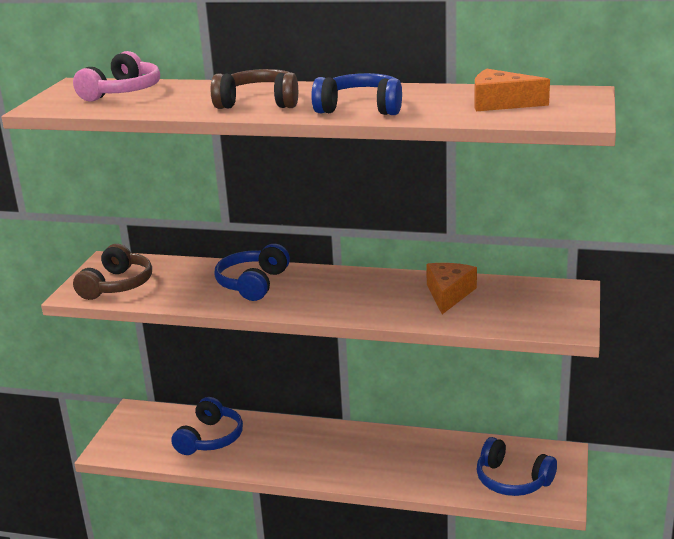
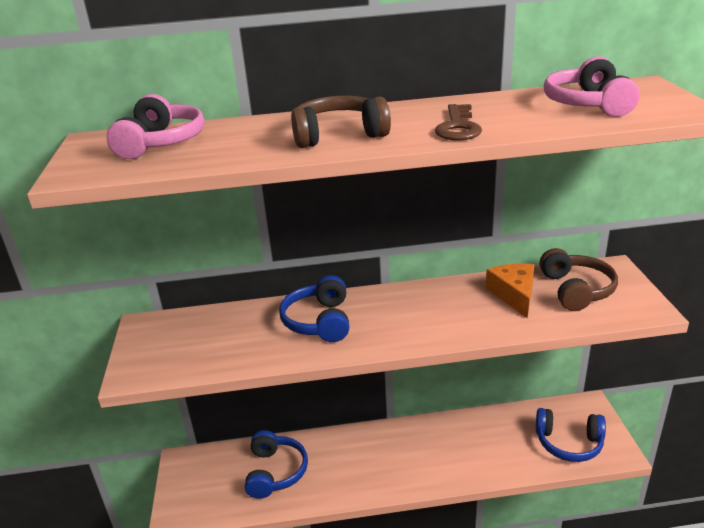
camera: 20 degrees left, 5 degrees up
(117, 285) = (174, 353): brown headphones -> brown headphones (576, 290)
(361, 108) = (458, 127): blue headphones -> brown key
(501, 103) = (588, 104): orange cheese -> pink headphones

